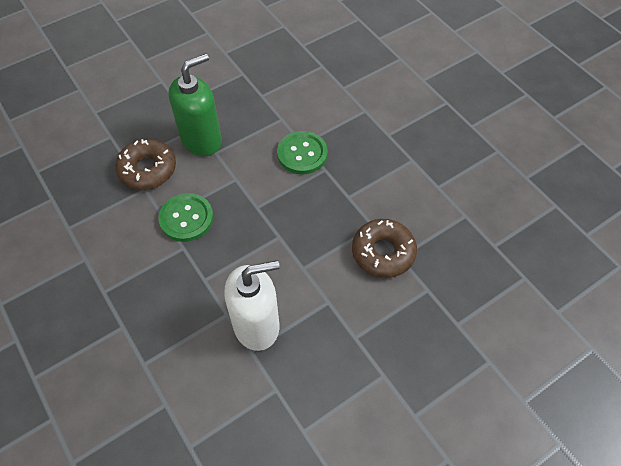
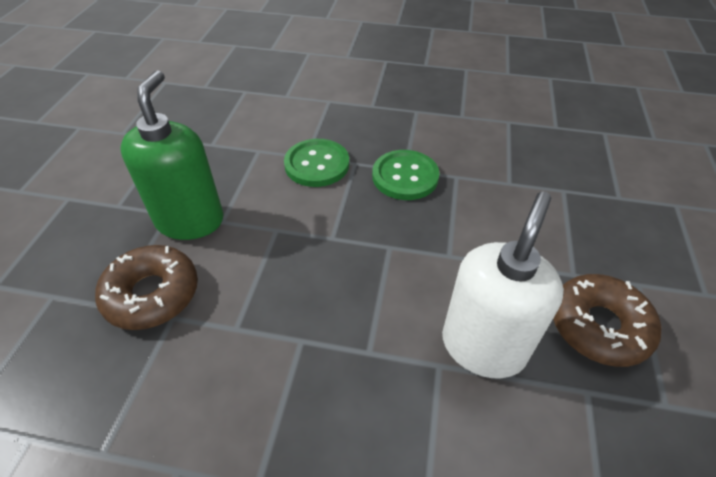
camera: 45 degrees left, 10 degrees down
(186, 218) = (267, 307): green button -> green button (405, 176)
(383, 252) = (493, 189): brown donut -> brown donut (599, 326)

